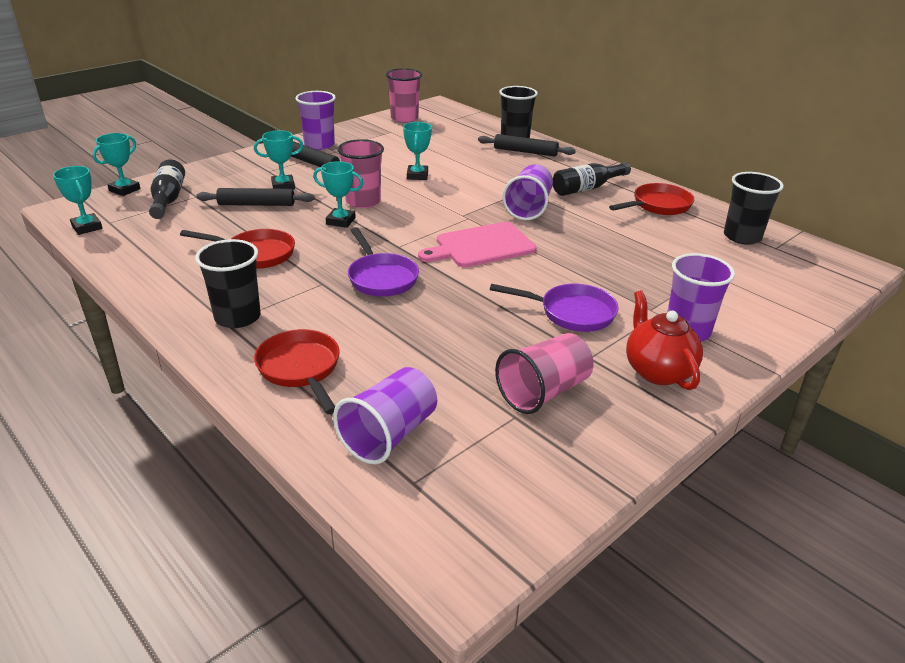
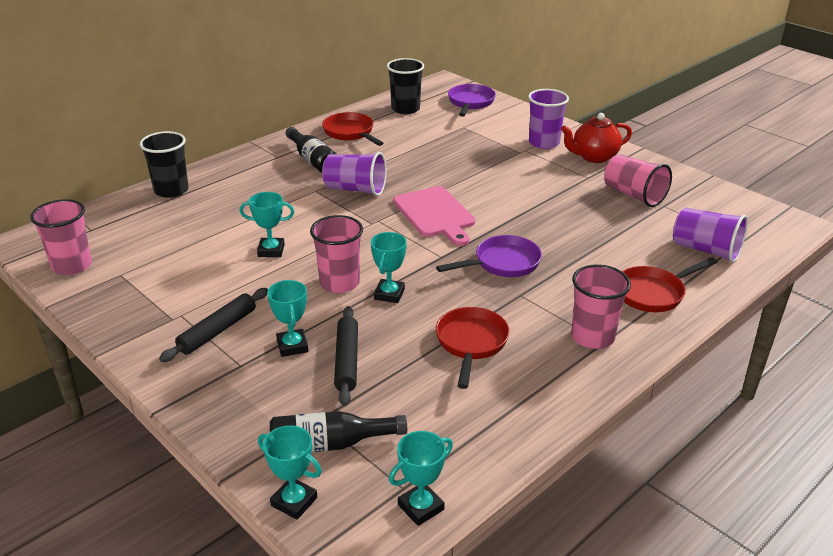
camera: 90 degrees left, 0 degrees up
(237, 317) = (592, 337): black cup -> pink cup
(319, 145) = (153, 330): purple cup -> none
(525, 152) = (214, 186): black rolling pin -> none
(571, 313) = (534, 180): purple pan -> purple pan (470, 103)

